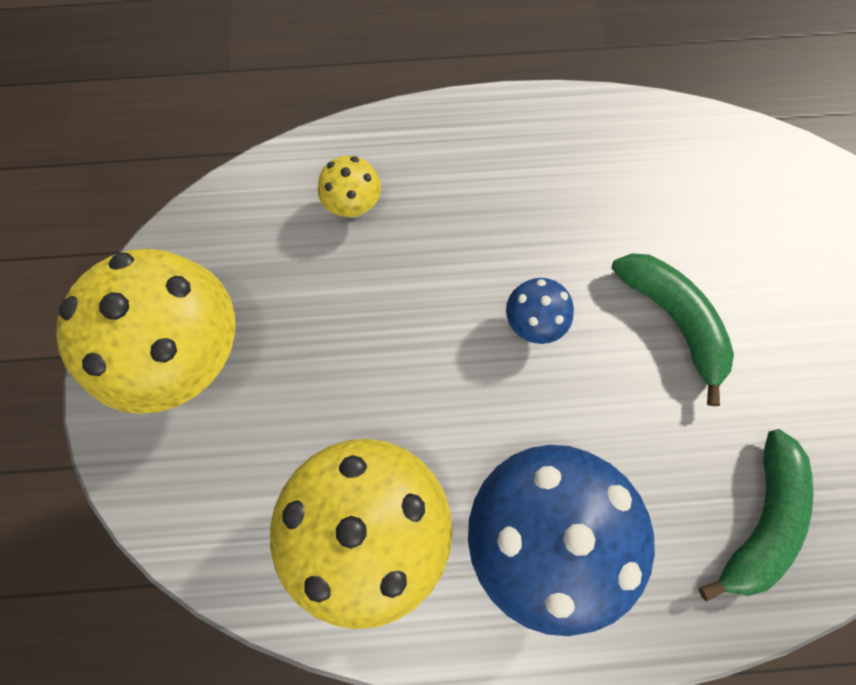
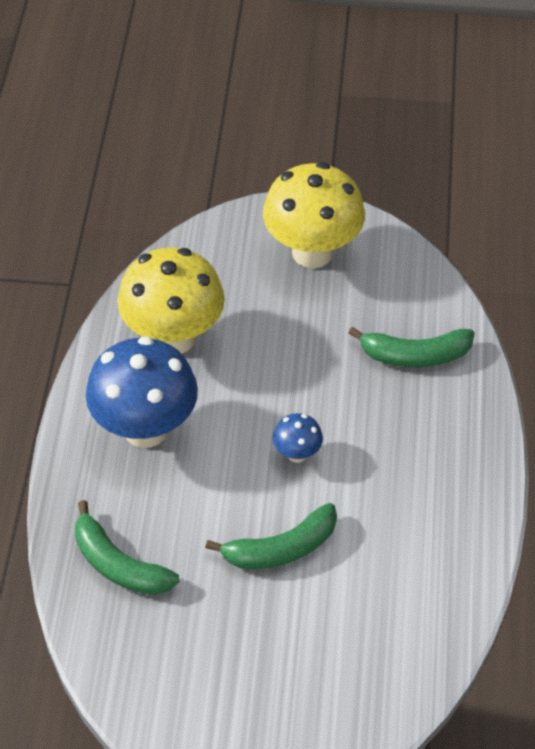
camera: 100 degrees right, 20 degrees down
(353, 206) = (415, 355): yellow mushroom -> green banana

